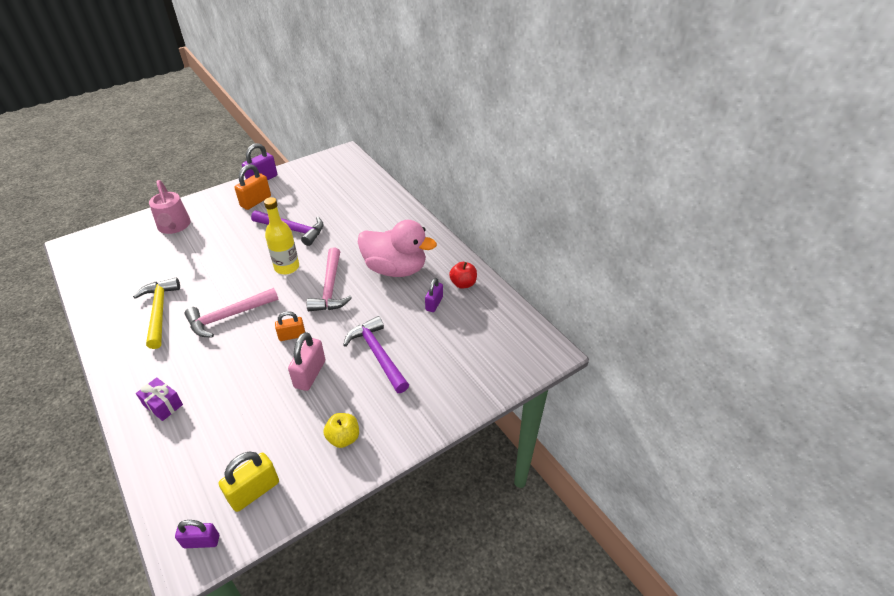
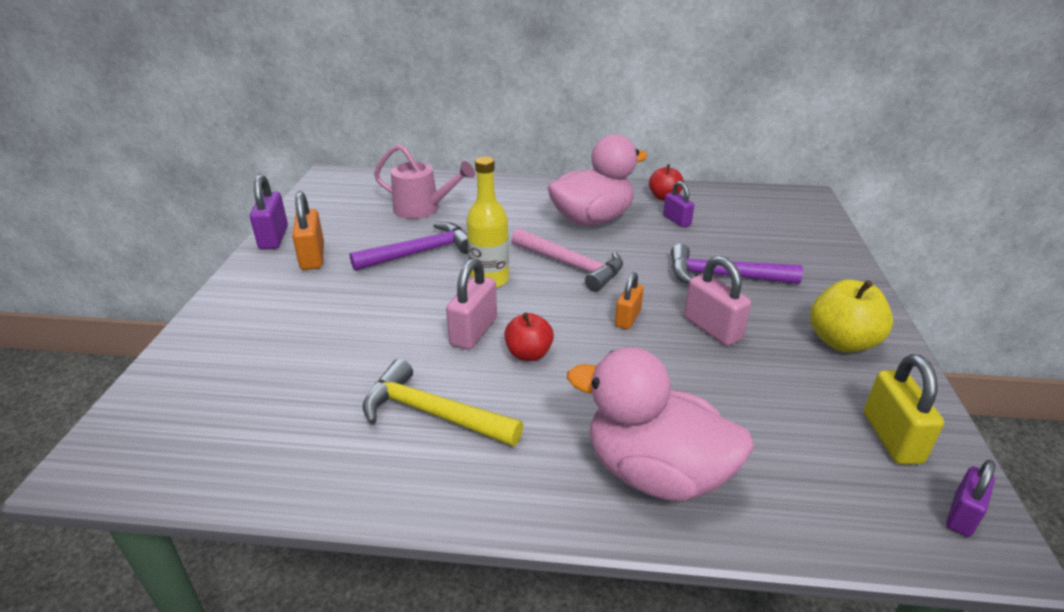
camera: 50 degrees left, 10 degrees down
(163, 405) = (655, 473): purple gift -> pink duck
(174, 227) = (245, 338): pink watering can -> pink watering can (423, 209)
(228, 316) = (528, 354): pink hammer -> red apple
(233, 288) = (474, 331): none -> pink padlock
(343, 438) = (842, 341): yellow apple -> yellow apple, size x1.54

